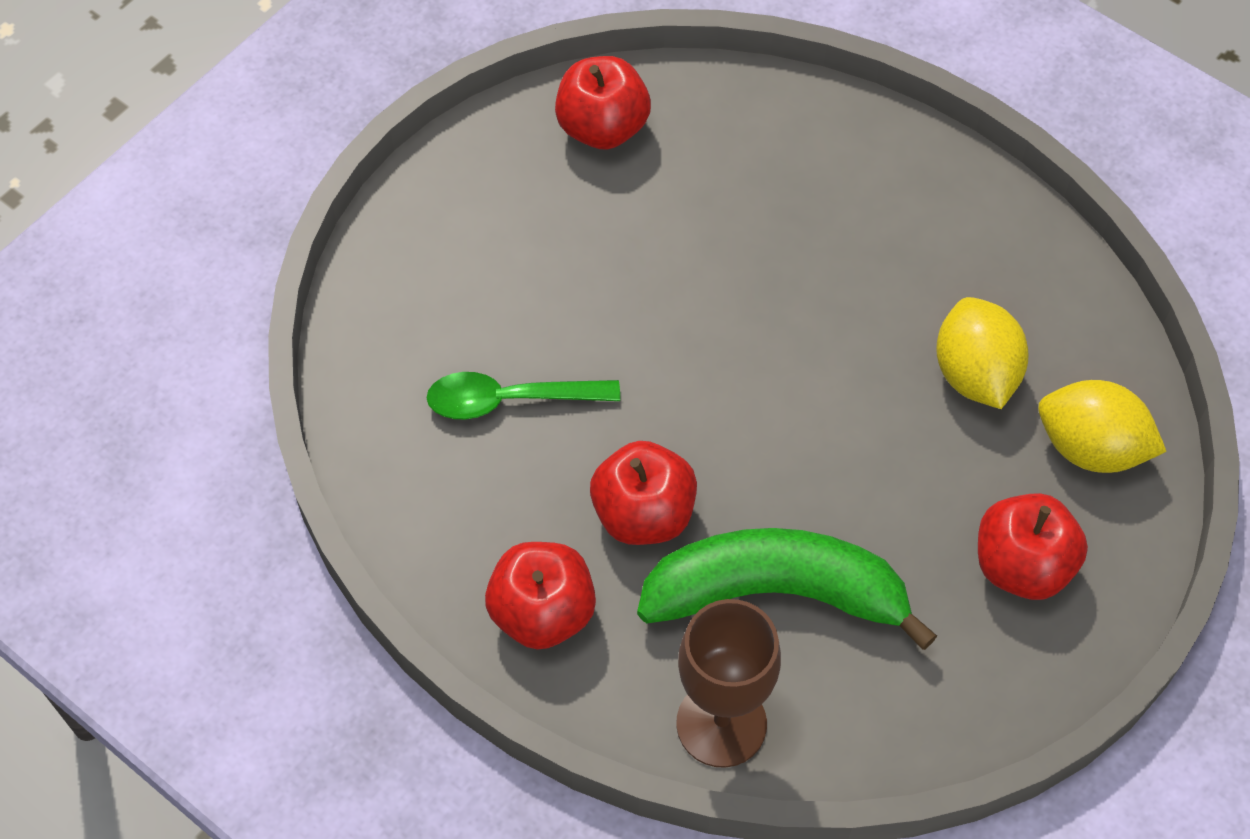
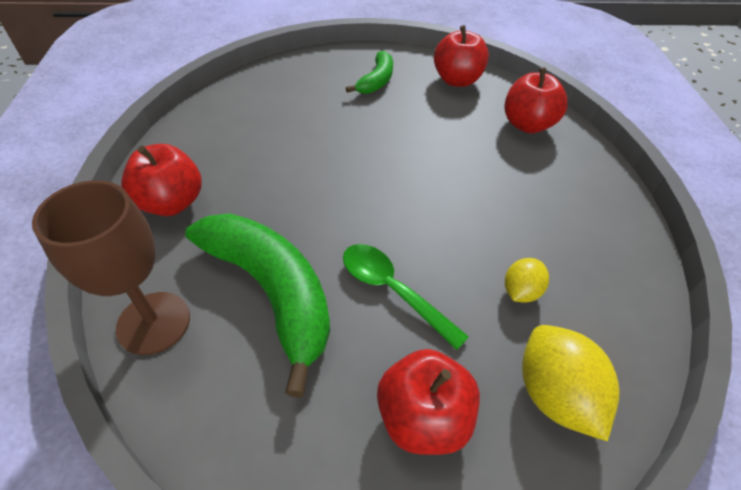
camera: 45 degrees right, 10 degrees down
(510, 221) = (376, 81): none -> green banana
(510, 400) = (286, 127): green spoon -> green spoon (393, 291)
(643, 514) = (269, 205): red apple -> red apple (527, 125)
(975, 374) = (520, 291): yellow lemon -> yellow lemon, size x0.58

